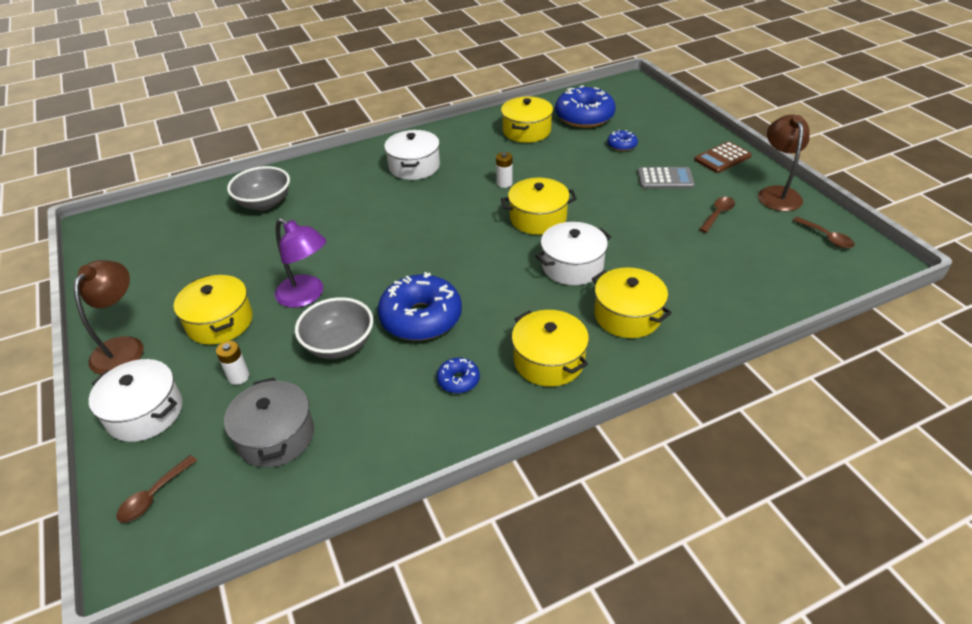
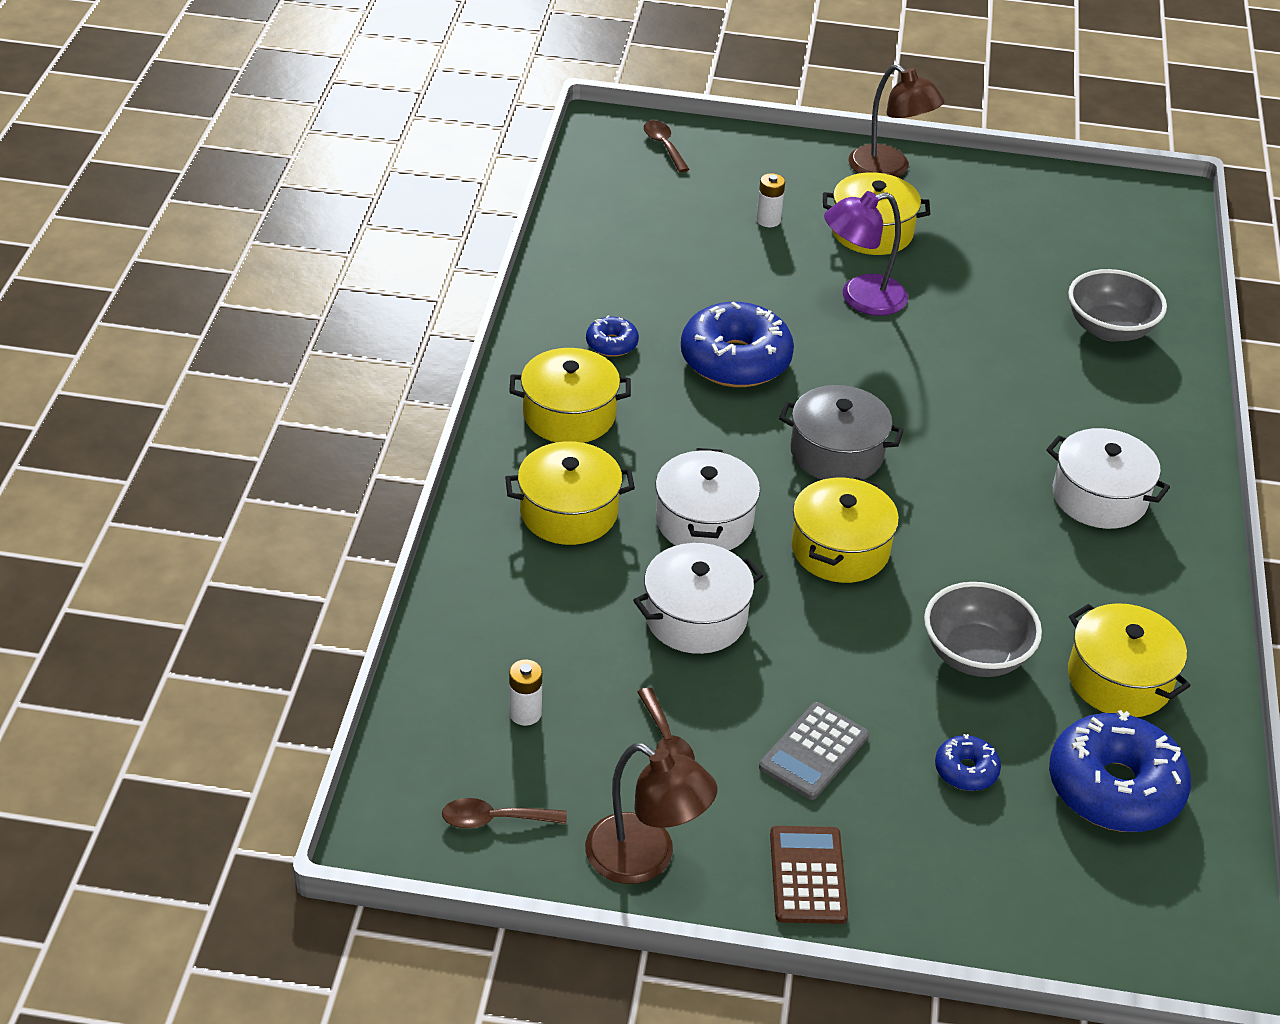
camera: 120 degrees right, 0 degrees up
(145, 413) = (773, 162): white pot -> white pot (695, 617)
(276, 436) = (662, 218): grey pot -> grey pot (836, 453)
(339, 345) = (750, 292): grey bowl -> grey bowl (975, 655)
(504, 183) = (965, 564): white battery -> white battery (525, 713)

